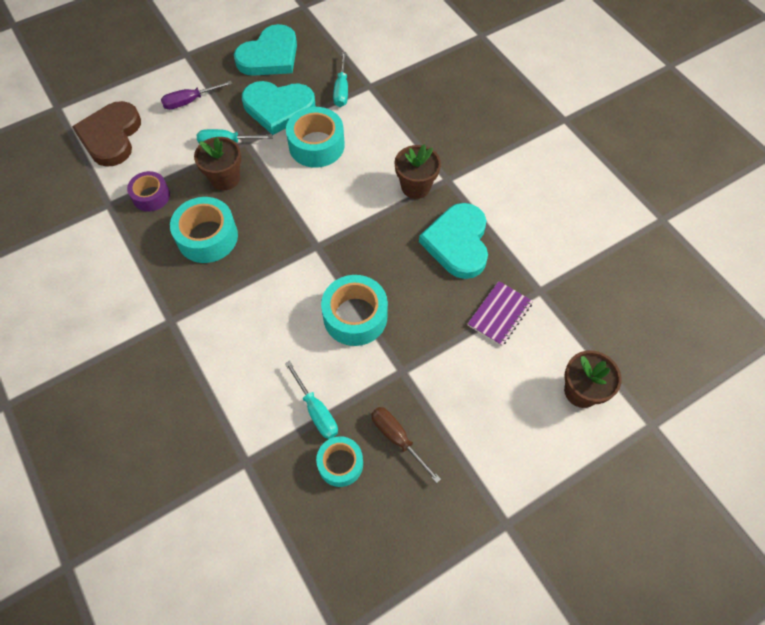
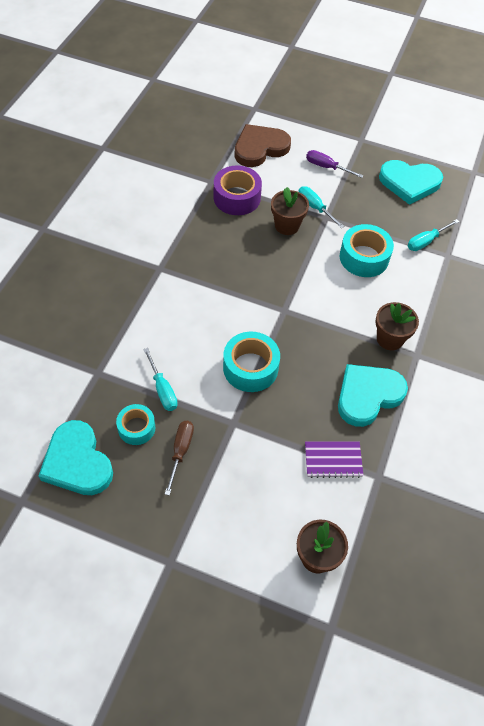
camera: 50 degrees right, 5 degrees down
(151, 196) = (237, 197): purple tape -> purple tape, size x1.58
(207, 237) = (235, 246): turquoise tape -> none
(278, 108) = (371, 216): turquoise heart -> turquoise heart (77, 462)
(316, 411) = (162, 390): turquoise screwdriver -> turquoise screwdriver turned 45 degrees counterclockwise

